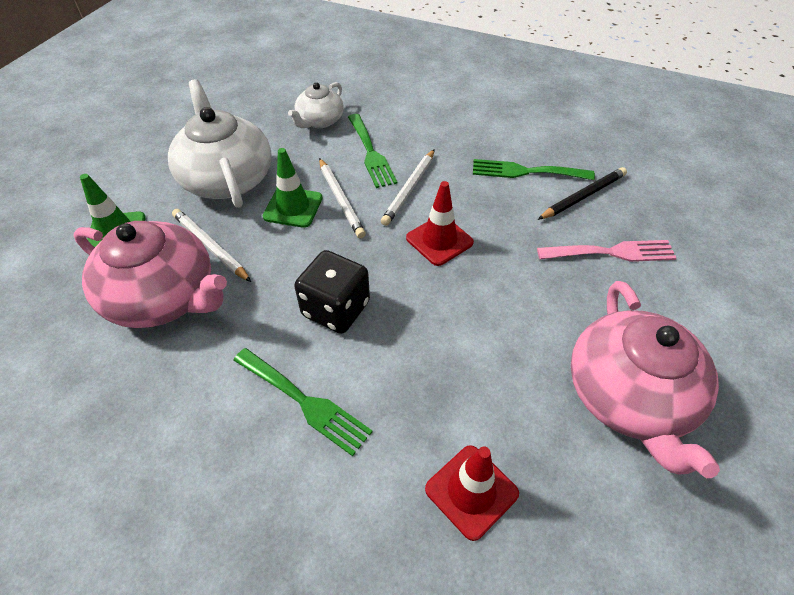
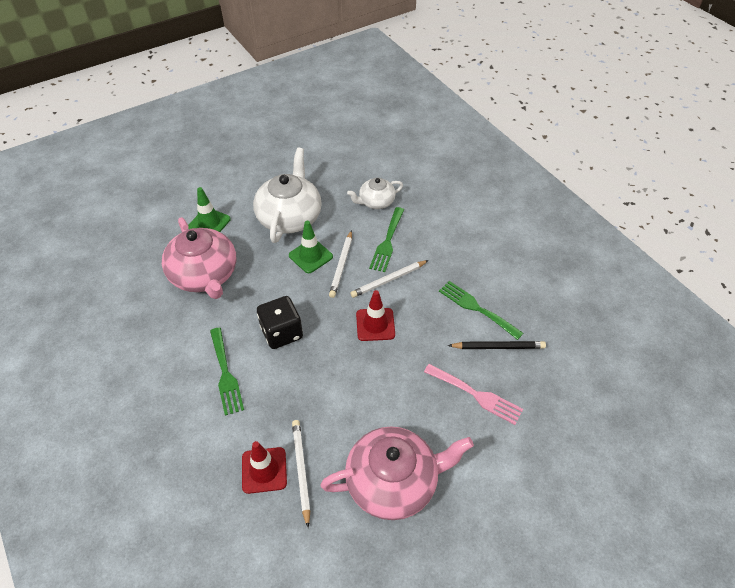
camera: 35 degrees right, 0 degrees up
(210, 246) = (248, 257): white pencil -> white pencil (301, 470)
(628, 396) = (393, 482): pink teapot -> pink teapot turned 135 degrees counterclockwise

